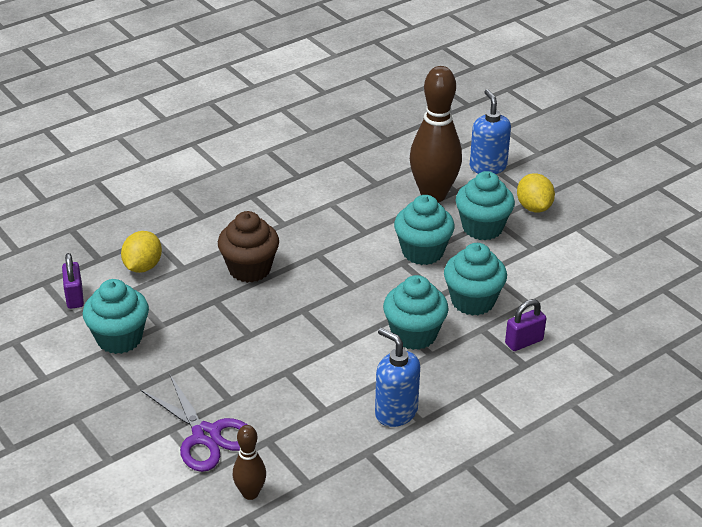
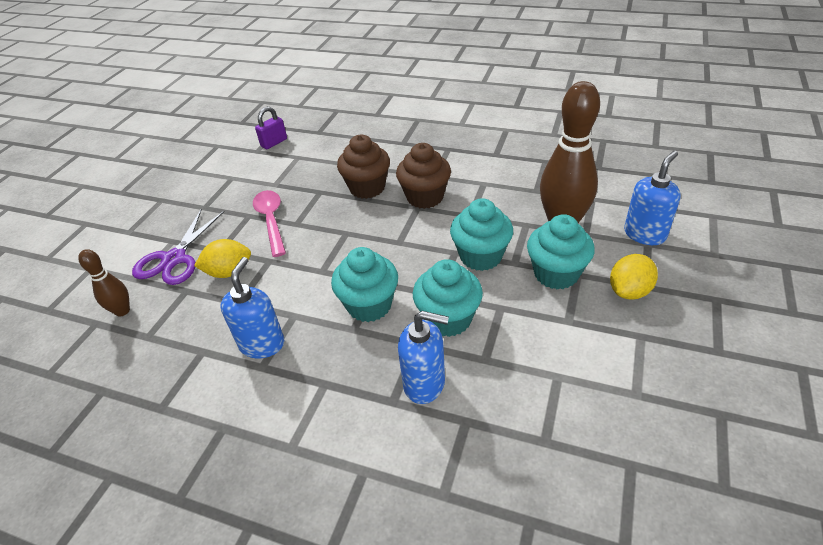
camera: 60 degrees right, 5 degrees up
(119, 338) = (248, 177): turquoise cupcake -> none
(143, 266) = (326, 149): yellow lemon -> yellow lemon (229, 272)
(224, 349) = (271, 221): none -> pink spoon
(309, 243) = (425, 197): none -> brown cupcake
(524, 342) = (424, 383): purple padlock -> blue soap dispenser

